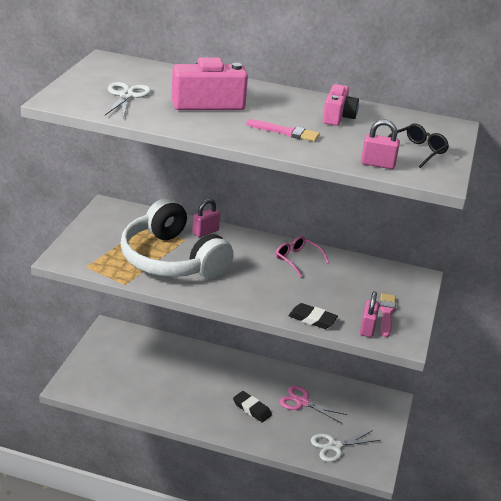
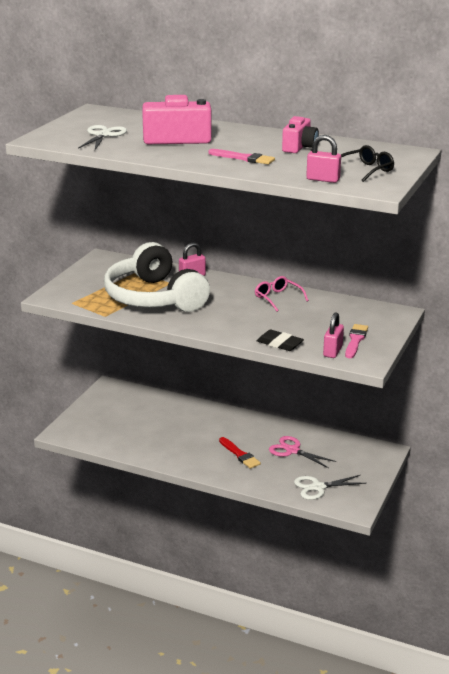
camera: 10 degrees right, 5 degrees down
(252, 409) = (240, 454): black eraser -> red brush

